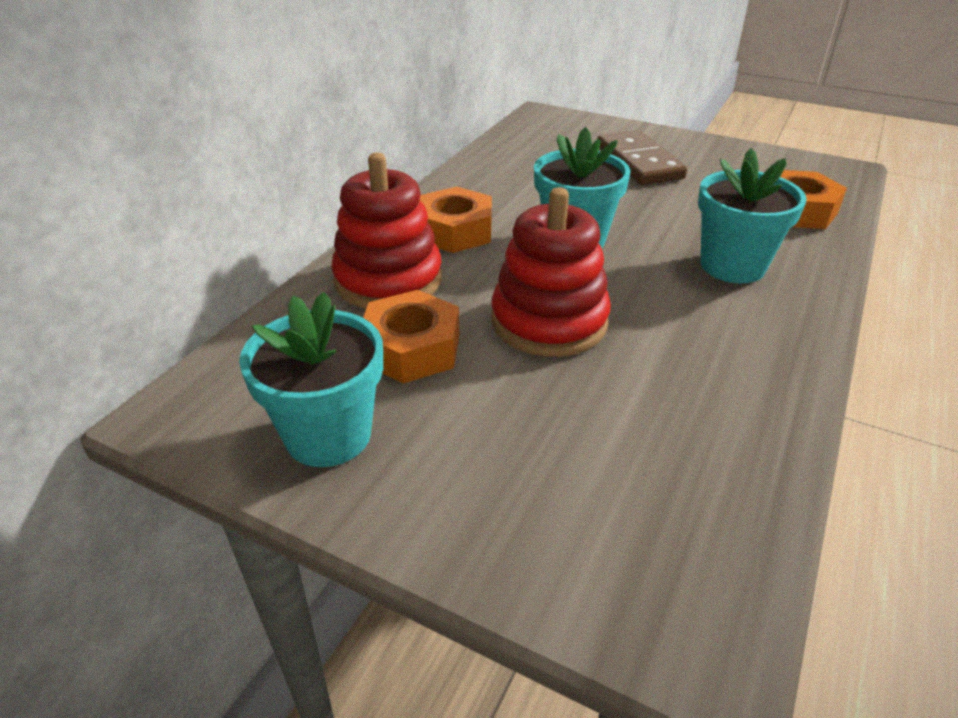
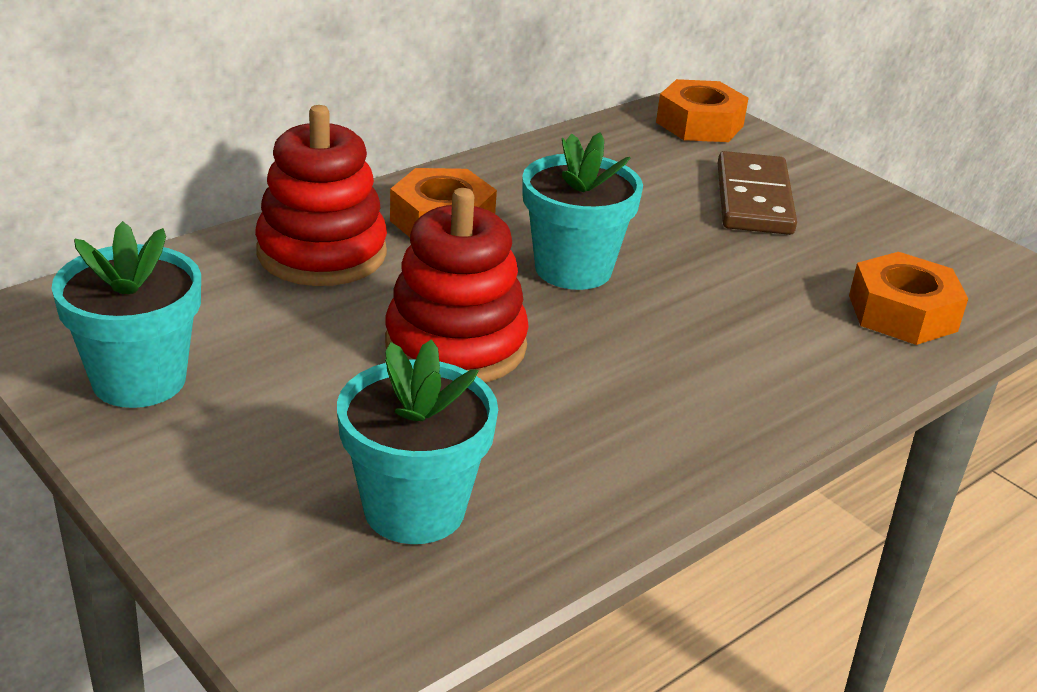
camera: 20 degrees right, 5 degrees down
(411, 349) = (285, 328): orange nut -> orange nut (699, 124)
(732, 266) = (738, 351): turquoise flower pot -> turquoise flower pot (414, 509)

